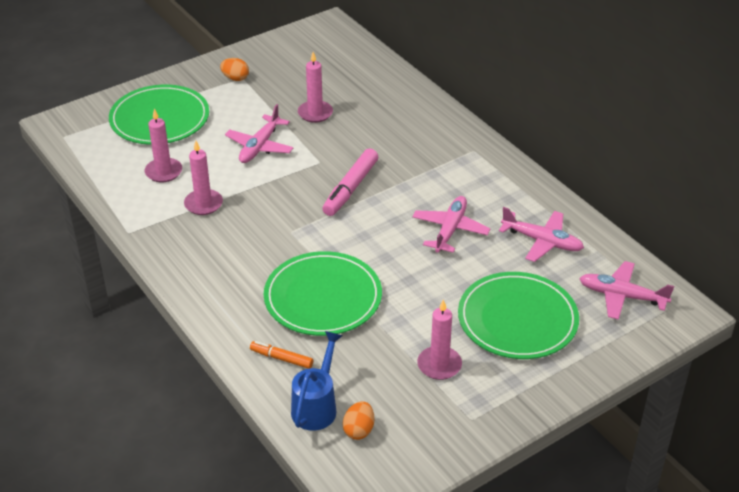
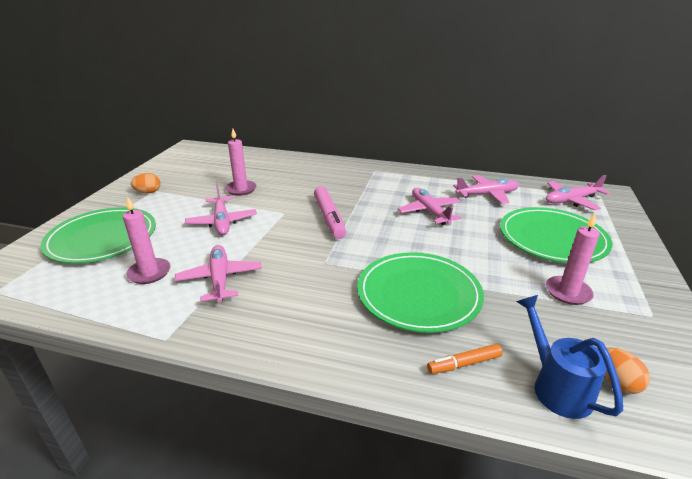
camera: 40 degrees left, 10 degrees down
(203, 204) = (220, 279): pink candle -> pink plane

